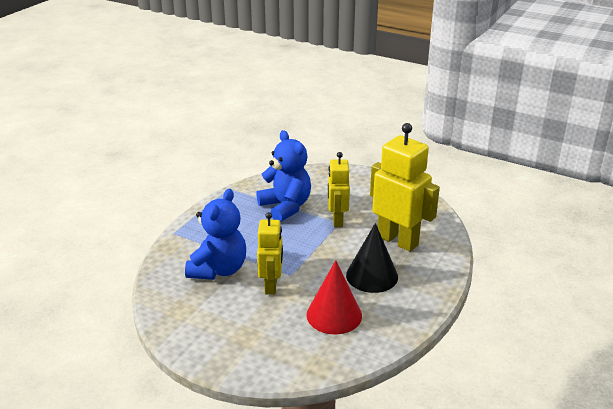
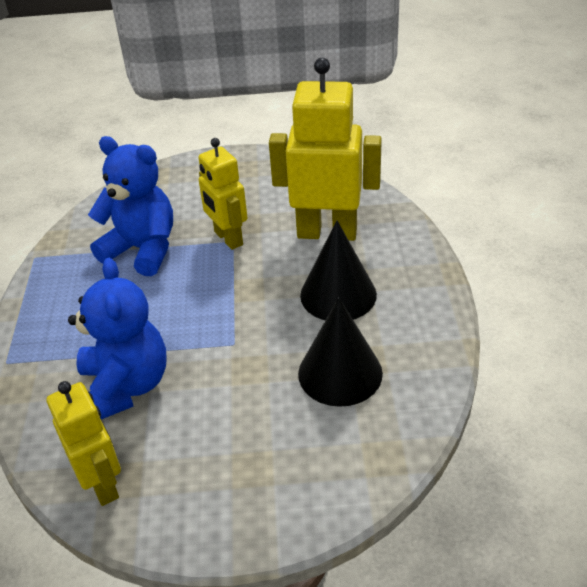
camera: 30 degrees left, 10 degrees up
(271, 286) = (222, 373): yellow robot -> yellow robot (103, 484)
(334, 315) = (340, 373): red cone -> black cone

